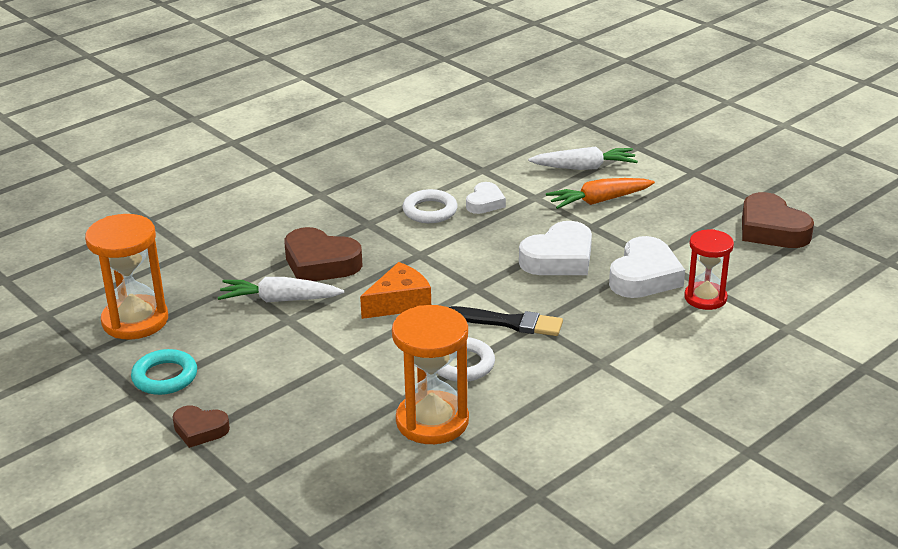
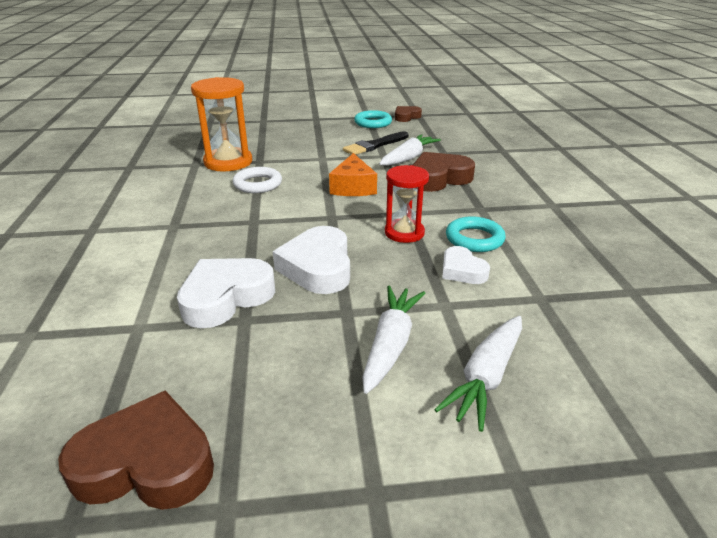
camera: 125 degrees right, 0 degrees up
(135, 320) = (436, 126): orange hourglass -> none
(200, 430) = (318, 121): brown heart -> brown heart (406, 117)
(430, 211) = (474, 239): white ring -> turquoise ring
(509, 322) = (271, 212): black brush -> black brush (375, 145)
(599, 201) = (391, 344): orange carrot -> white carrot
(644, 276) = (226, 297): white heart -> white heart turned 75 degrees clockwise
(705, 298) = (143, 313): red hourglass -> red hourglass (404, 233)

